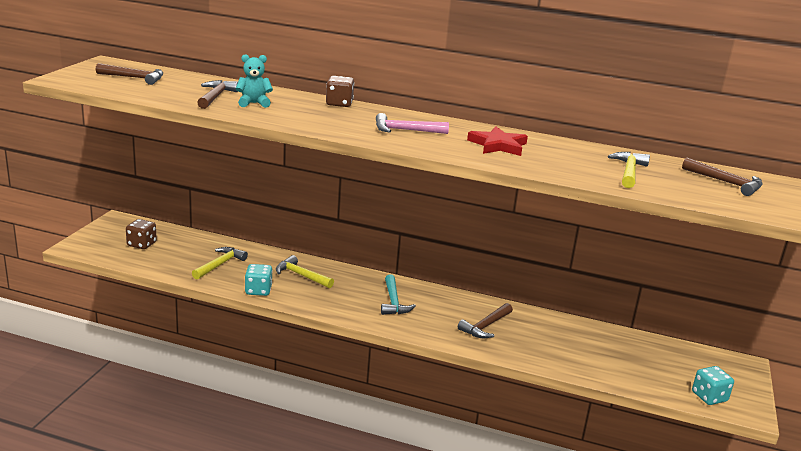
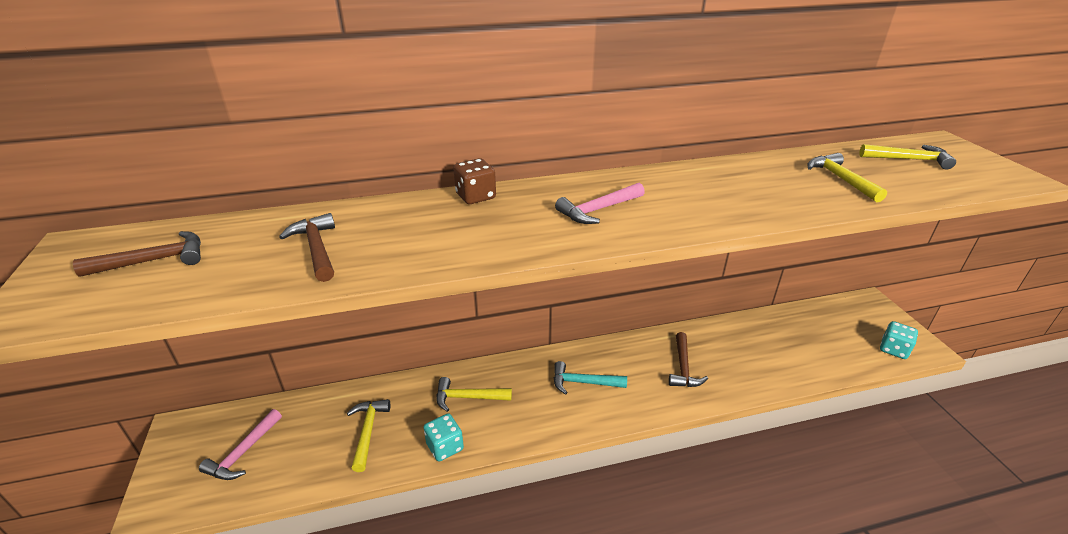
camera: 30 degrees left, 10 degrees up
(141, 244) = (243, 452): brown dice -> pink hammer
(254, 103) = (381, 240): turquoise teddy bear -> none
(393, 302) = (583, 382): turquoise hammer -> turquoise hammer turned 135 degrees clockwise
(498, 145) = (703, 192): red star -> none
(725, 182) = (908, 159): brown hammer -> yellow hammer

